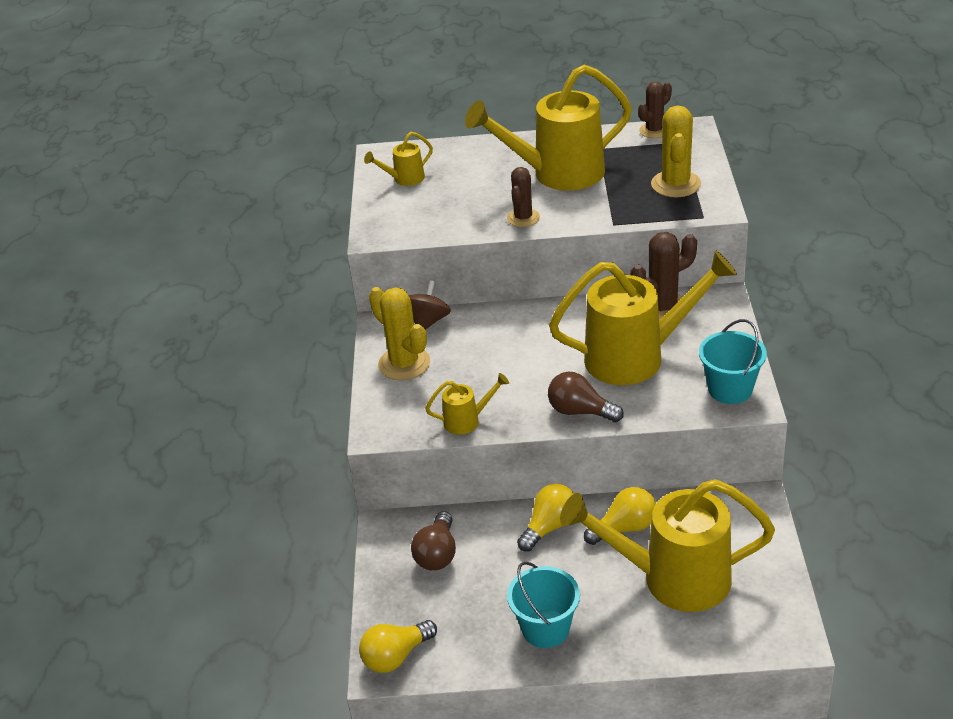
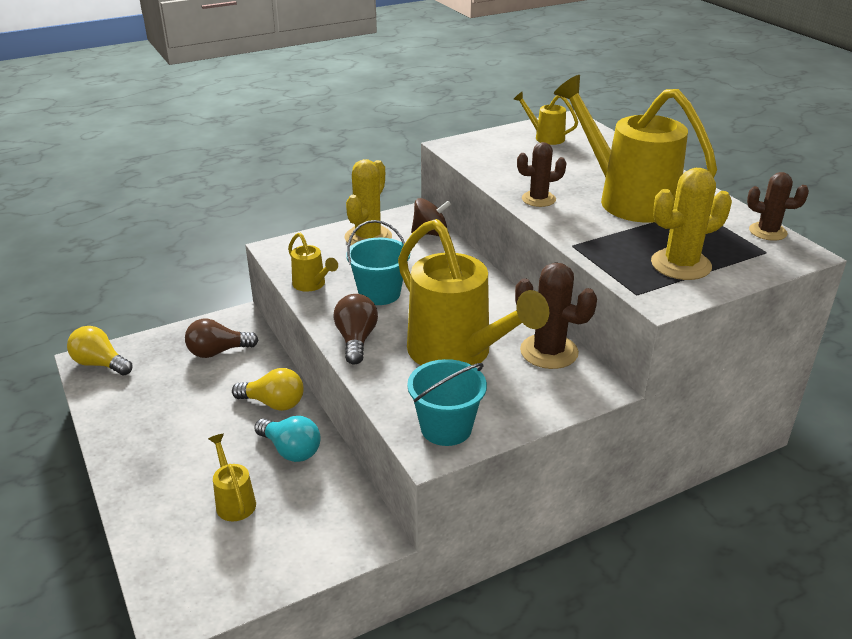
camera: 60 degrees right, 5 degrees down
(545, 628) = (148, 435): turquoise bucket -> turquoise bucket (379, 293)
(624, 528) = (291, 450): yellow light bulb -> turquoise light bulb
(673, 578) = (234, 501): yellow watering can -> yellow watering can, size x0.44

